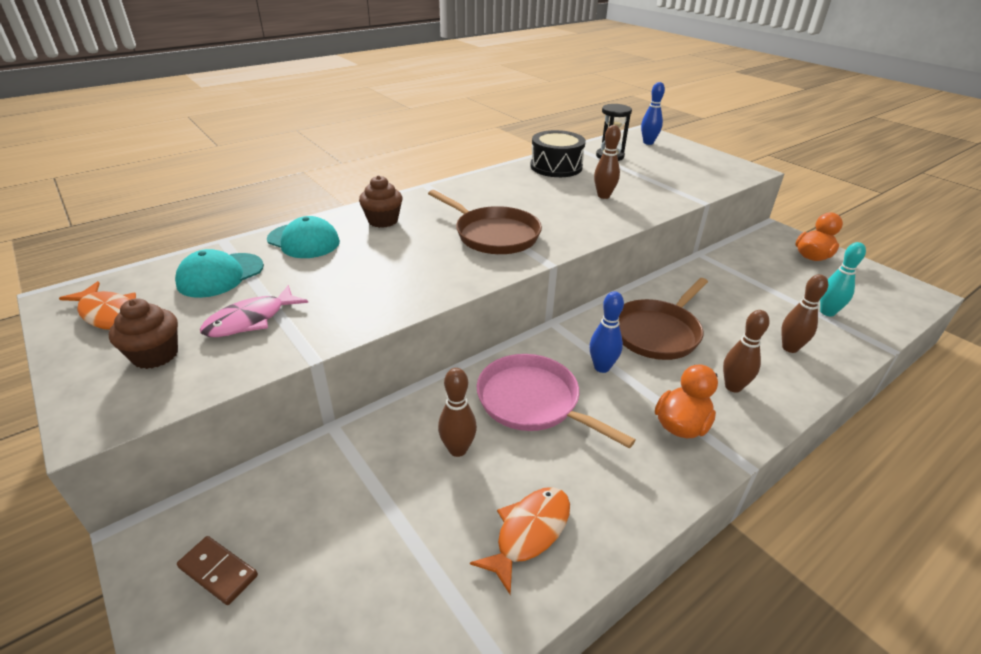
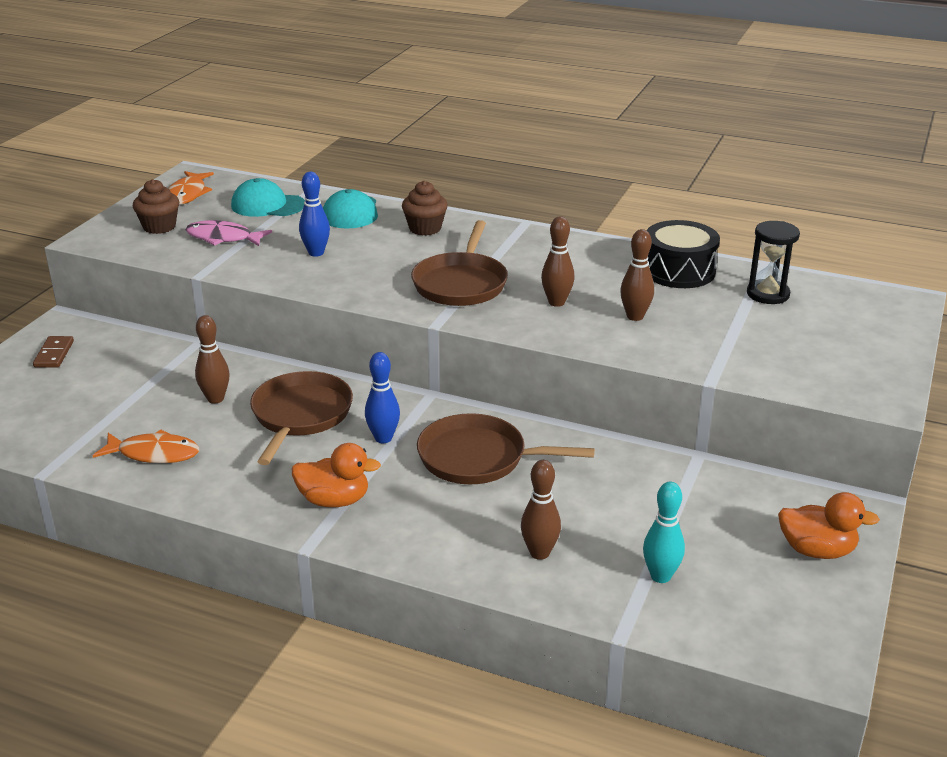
camera: 60 degrees right, 5 degrees down
(532, 401) = (300, 415): pink pan -> brown pan
(648, 143) = (866, 309): blue bowling pin -> blue bowling pin (316, 253)
(733, 387) = (424, 522): brown bowling pin -> brown bowling pin (556, 302)

